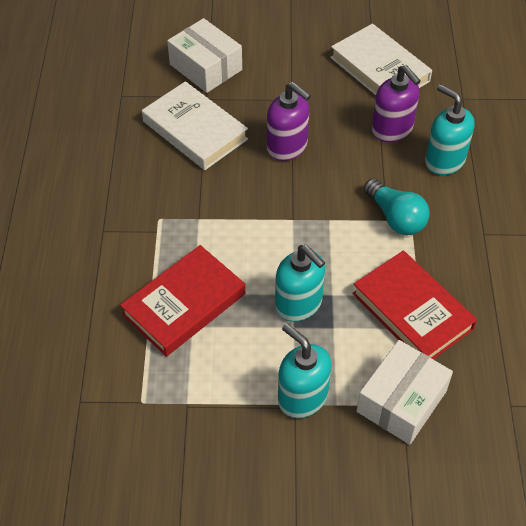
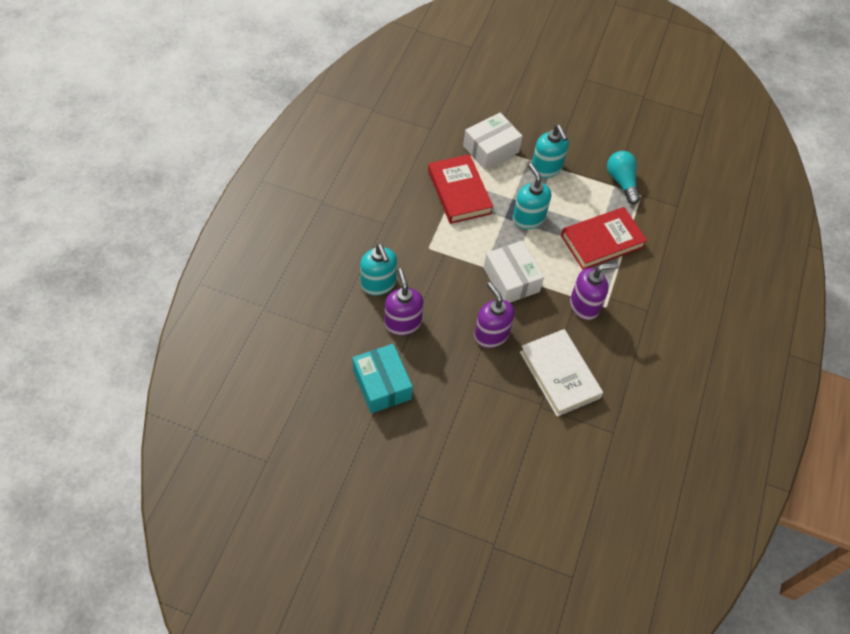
camera: 165 degrees left, 5 degrees up
(186, 212) = (584, 305): none -> purple soap dispenser
(205, 67) = (532, 439): white box -> white box (511, 279)
(379, 69) = (382, 384): white book -> turquoise box
(396, 217) = (437, 253): turquoise light bulb -> turquoise light bulb (621, 182)

